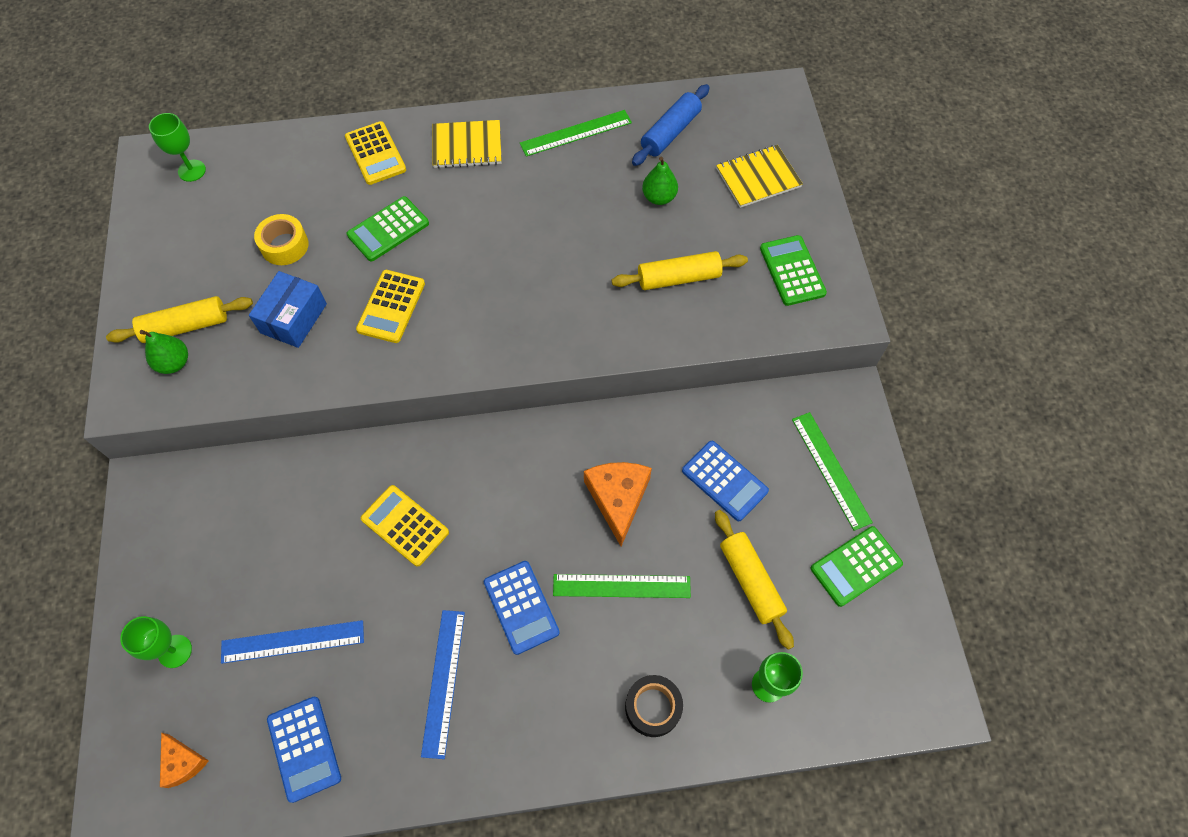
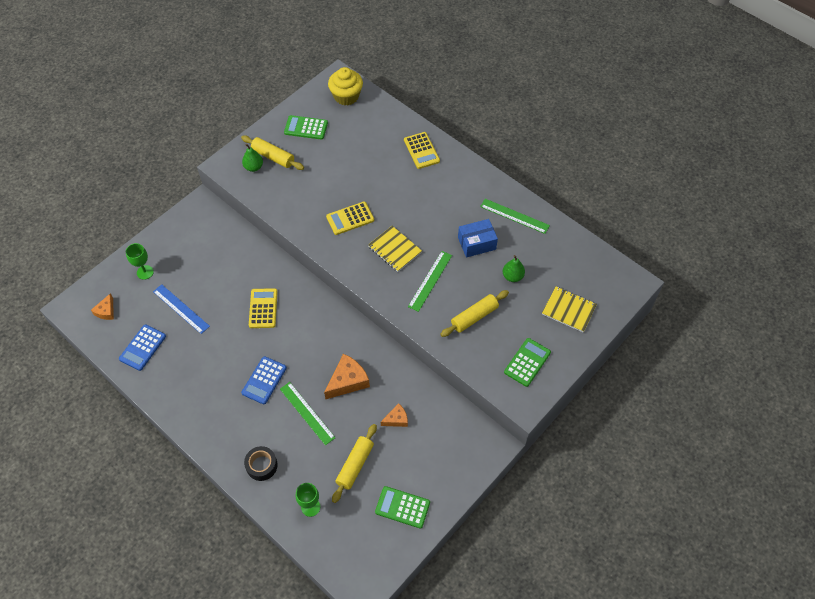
camera: 50 degrees right, 5 degrees down
(192, 170) = (346, 96): green goblet -> yellow cupcake
(284, 245) = (342, 157): yellow tape -> none
(293, 318) = (311, 189): blue box -> blue box (476, 243)
(375, 154) = (421, 150): yellow calculator -> yellow calculator turned 45 degrees counterclockwise
(388, 229) = (387, 186): green calculator -> green calculator (306, 128)
(443, 682) = (208, 376): blue ruler -> none
(467, 146) = (461, 180): yellow notebook -> yellow notebook (394, 249)
(670, 132) = (557, 254): blue rolling pin -> none
(678, 278) = (474, 317): yellow rolling pin -> yellow rolling pin turned 75 degrees counterclockwise
(724, 481) = (396, 419): blue calculator -> orange cheese
(831, 469) = (445, 462): green ruler -> green ruler (430, 281)

